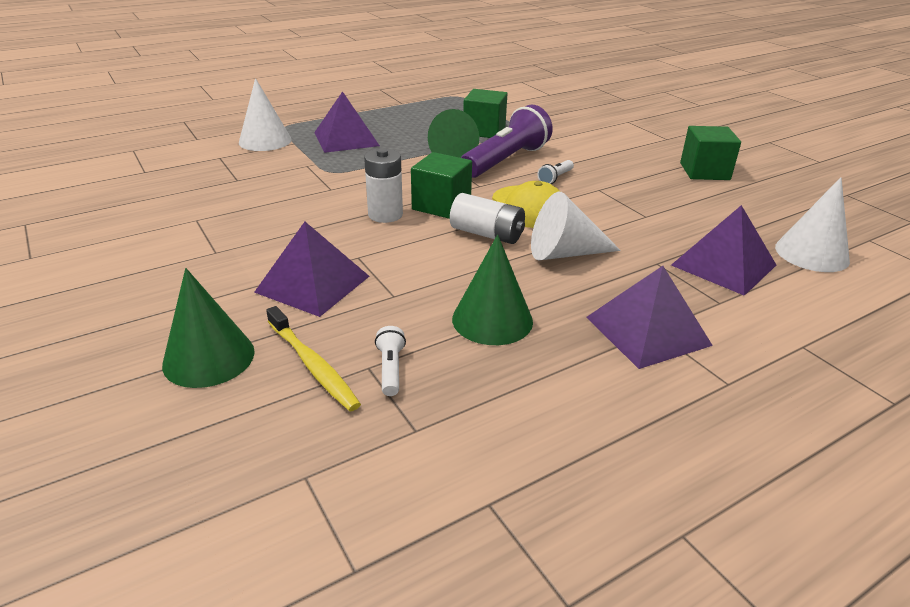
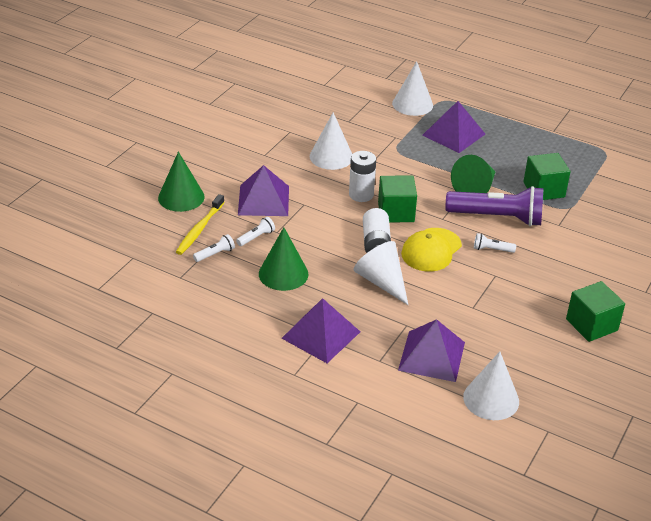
camera: 60 degrees right, 5 degrees up
(288, 209) = (331, 156): none -> white cone
(388, 316) = (256, 237): none -> white flashlight

